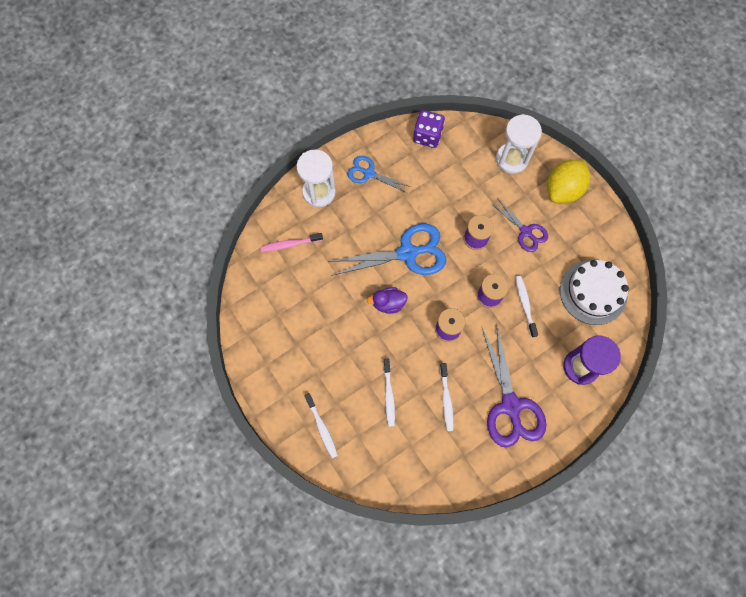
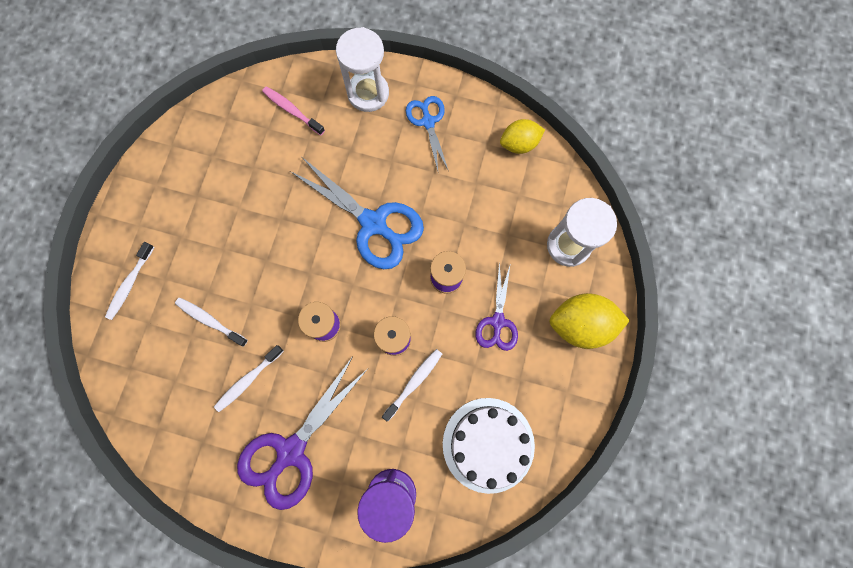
camera: 50 degrees right, 5 degrees up
(388, 303) = (305, 247): purple duck -> none
(389, 395) = (210, 320): white toothbrush -> white toothbrush turned 75 degrees clockwise
(427, 136) = (519, 144): purple dice -> yellow lemon

